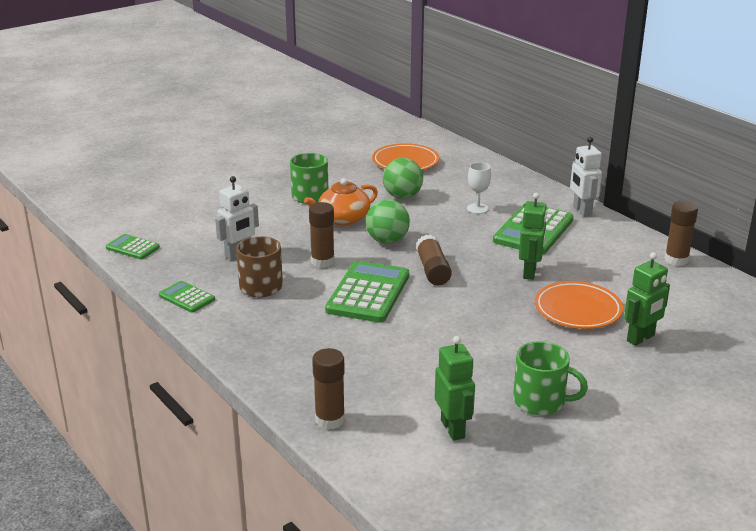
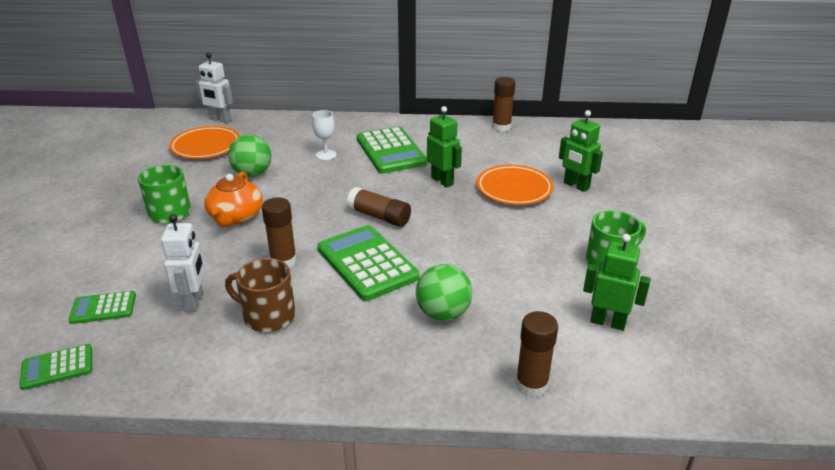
camera: 50 degrees left, 5 degrees up
(186, 297) = (215, 375): green calculator -> green calculator (103, 308)
(387, 240) = (304, 214): green ball -> green ball (443, 313)
(582, 210) = (394, 123): white robot -> white robot (220, 119)
(641, 338) = (576, 186): green robot -> green robot turned 135 degrees clockwise

